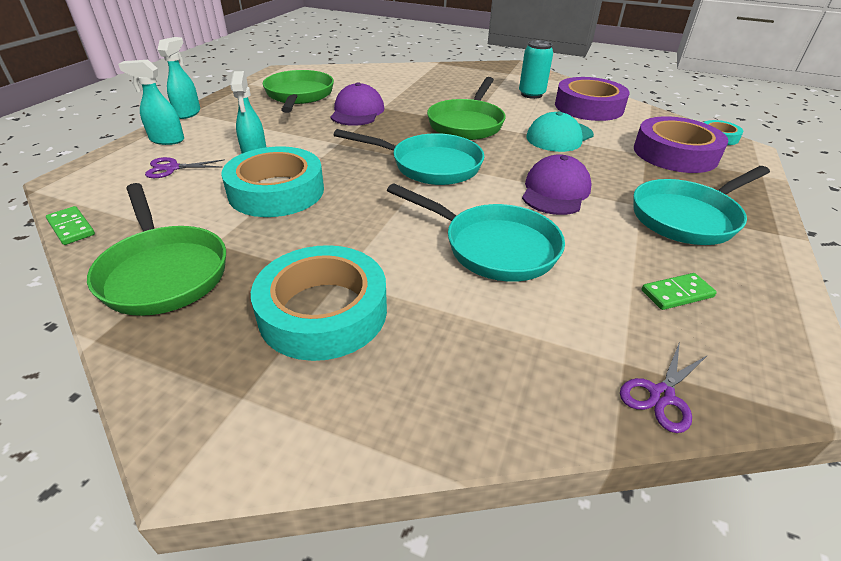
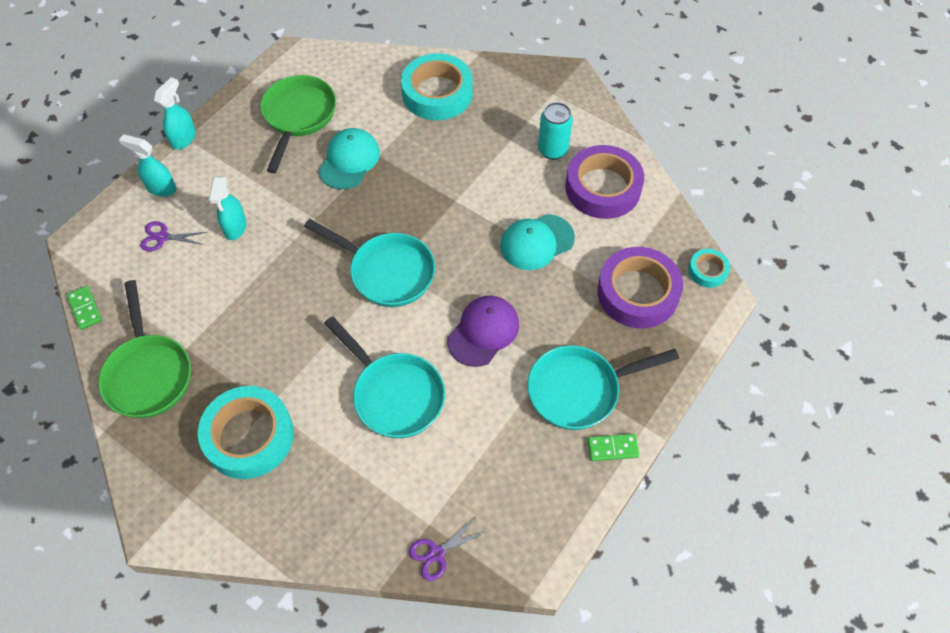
camera: 15 degrees right, 20 degrees up
(276, 191) = (244, 288): turquoise tape -> turquoise tape (437, 93)
(357, 112) = (349, 161): purple cap -> turquoise cap
(467, 123) = (453, 202): green pan -> none
(677, 293) = (507, 473): green domino -> green domino (612, 448)

